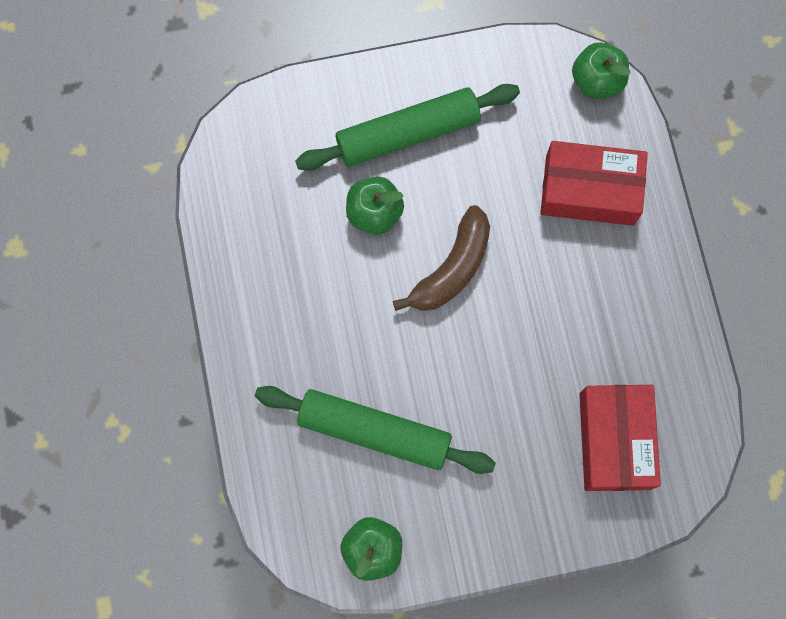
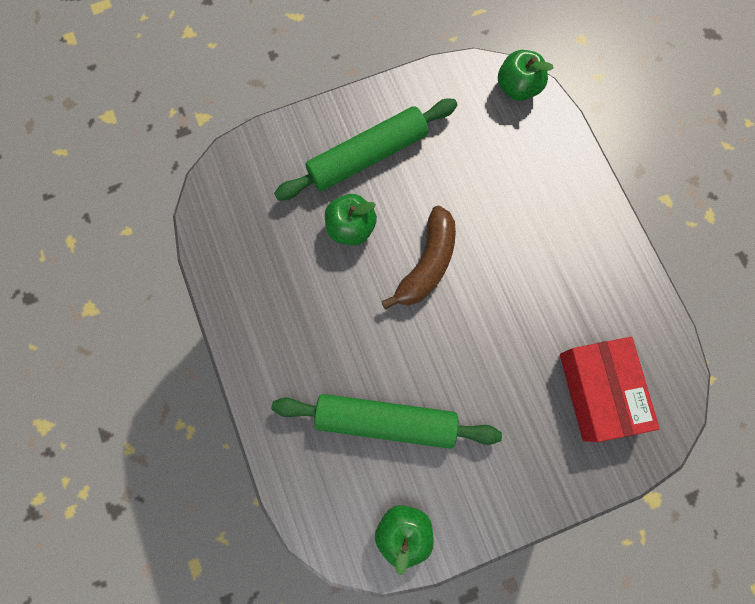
camera: 10 degrees left, 0 degrees up
(589, 190) = (531, 178): red box -> none

